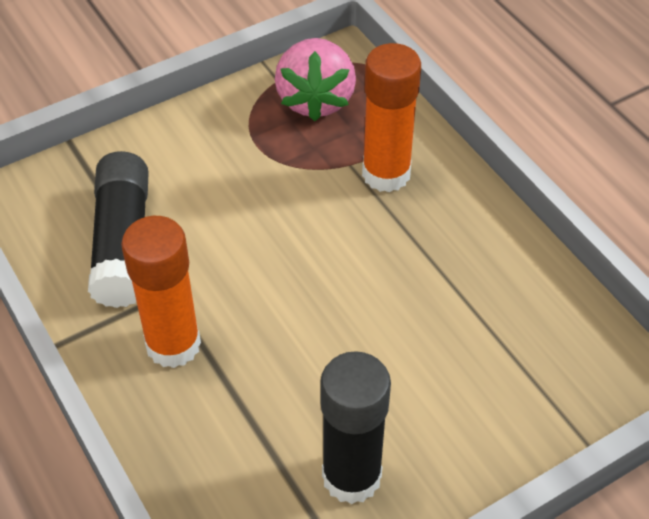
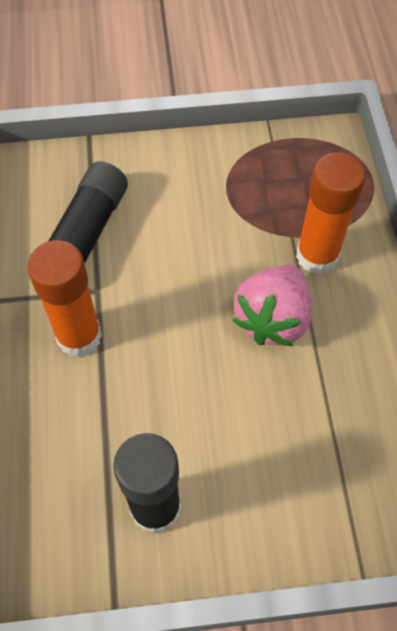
camera: 25 degrees right, 10 degrees up
(315, 100) = (293, 169): pink strawberry -> pink strawberry (272, 319)

